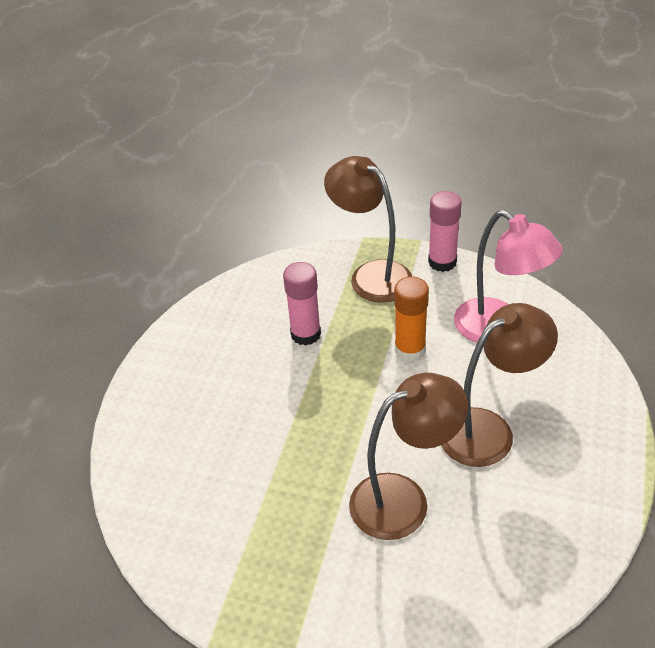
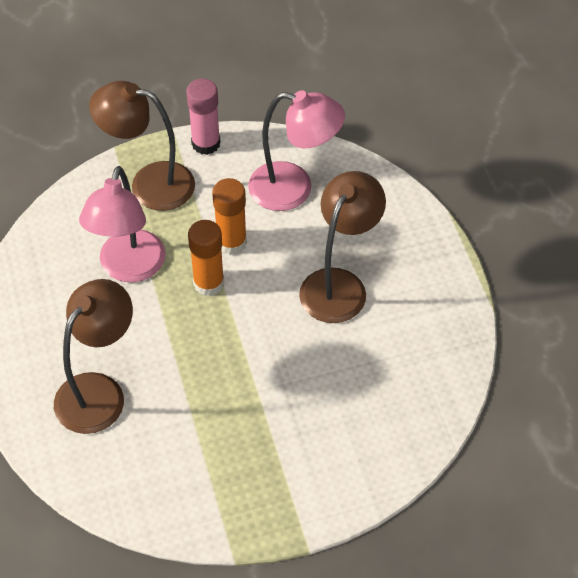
camera: 35 degrees left, 10 degrees up
(305, 334) = (129, 268): pink glue stick -> pink lamp
(365, 375) = (208, 283): none -> orange glue stick
(404, 499) = (308, 373): brown lamp -> brown lamp (99, 391)

